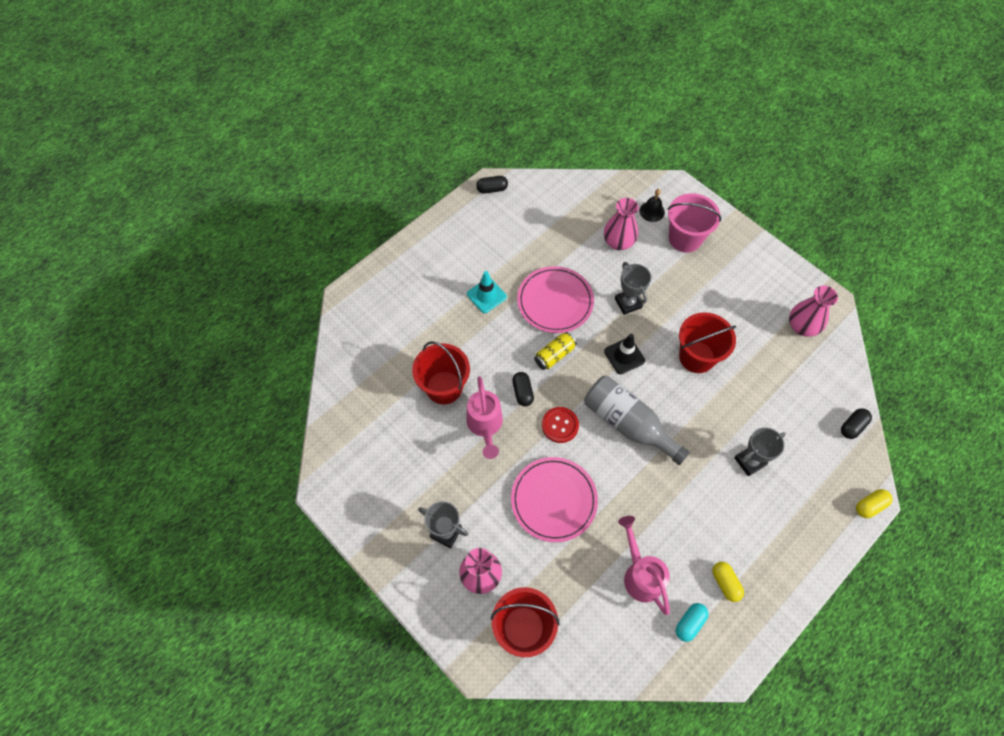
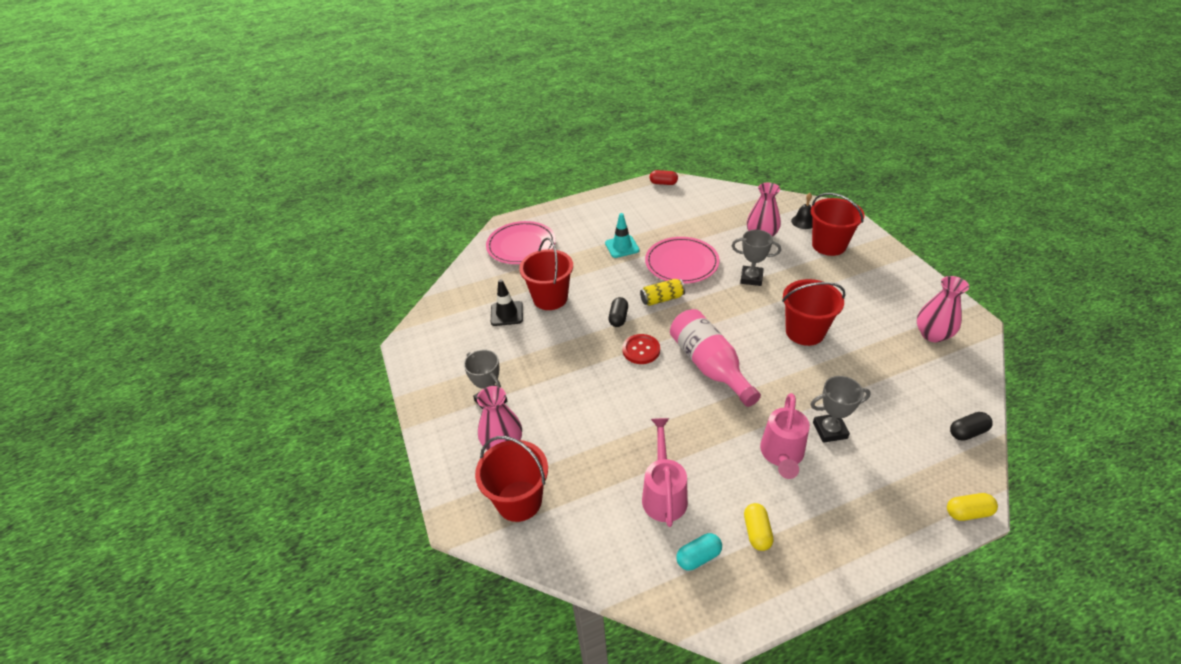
camera: 25 degrees right, 20 degrees down
(485, 425) = (571, 333): pink watering can -> pink watering can (781, 455)
(492, 189) = (663, 183): black capsule -> red capsule
(554, 500) = (605, 405): pink plate -> pink plate (521, 245)
(624, 356) = (729, 314): black traffic cone -> black traffic cone (507, 313)
(628, 303) = (751, 278): grey trophy -> grey trophy turned 75 degrees counterclockwise
(628, 424) = (709, 366): grey bottle -> pink bottle
(685, 238) = (829, 245): pink bucket -> red bucket

